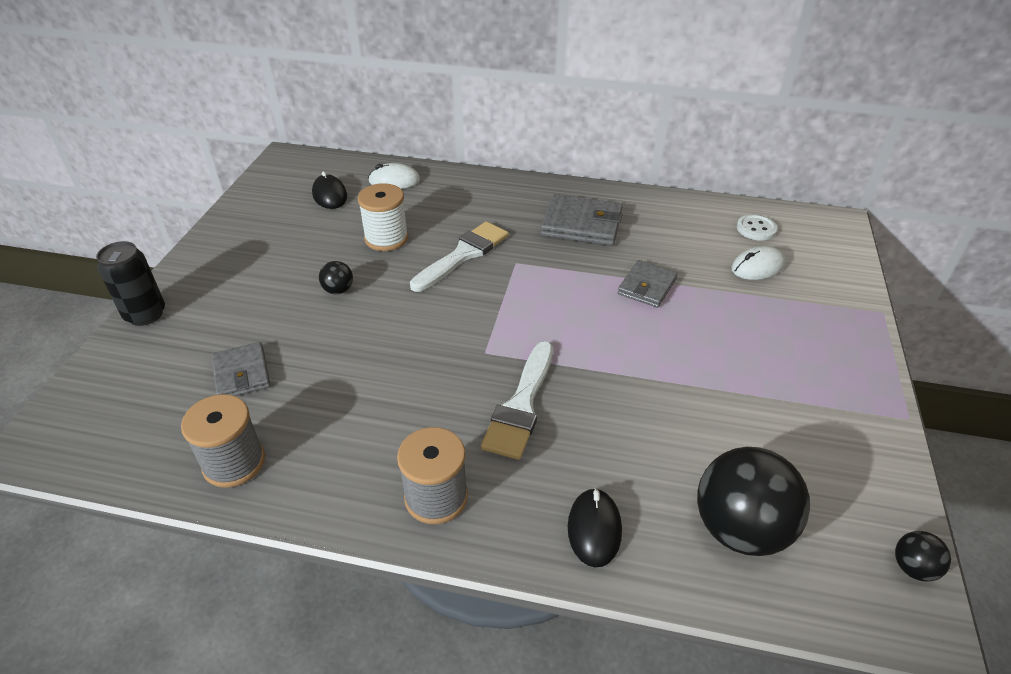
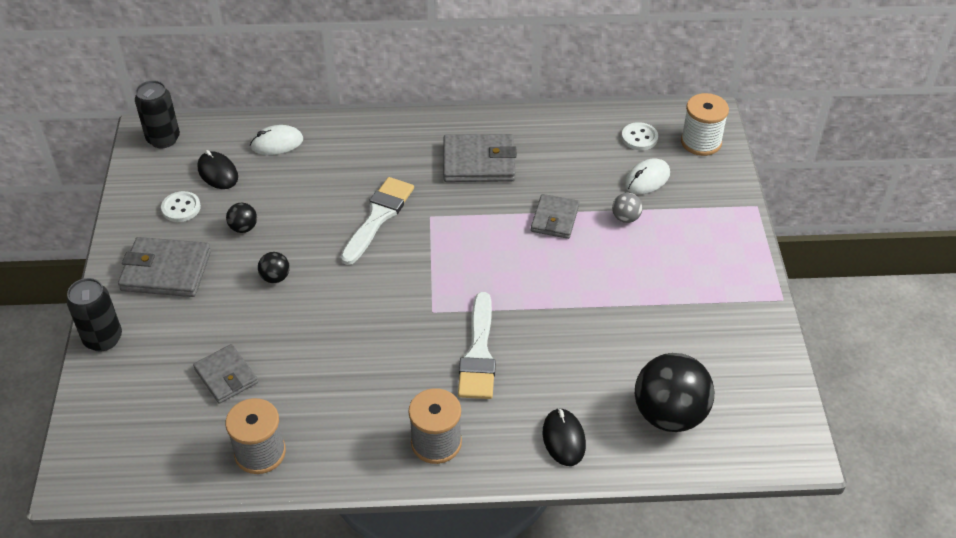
camera: 15 degrees left, 5 degrees up
(239, 266) = (166, 271): none -> grey wallet
(282, 217) = (181, 208): none -> white button
(296, 163) = (163, 139): none -> black can
(386, 238) = (297, 213): white spool -> white spool (701, 142)
(726, 299) = (626, 218): none -> grey ball
(913, 568) = (792, 415): black ball -> black ball (243, 228)

